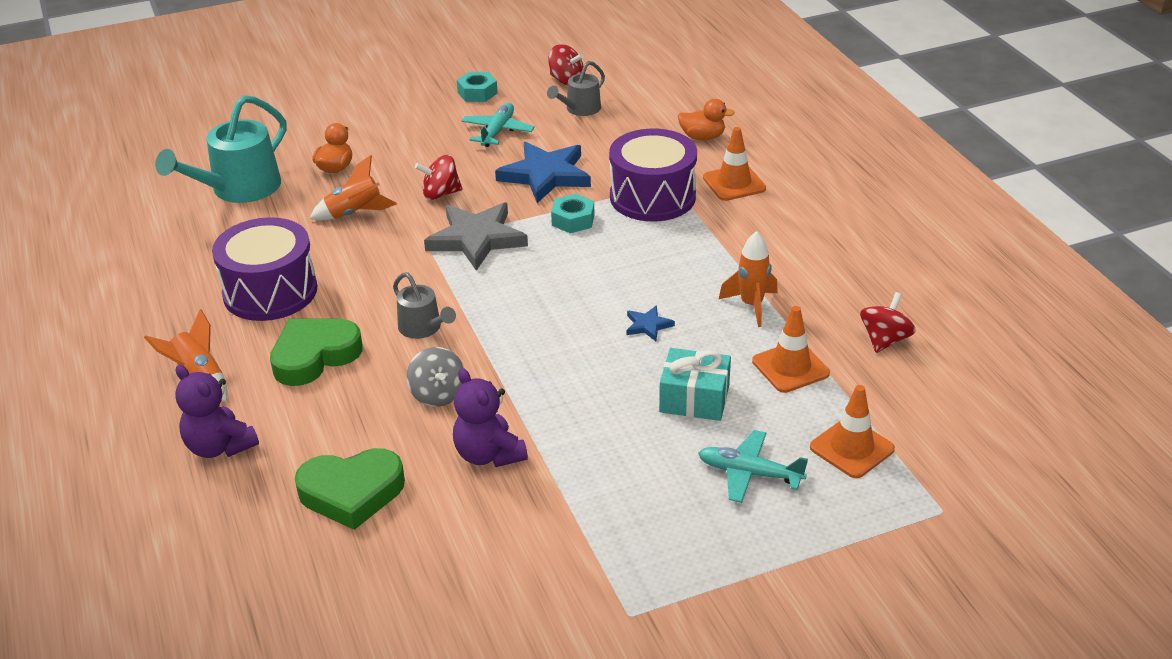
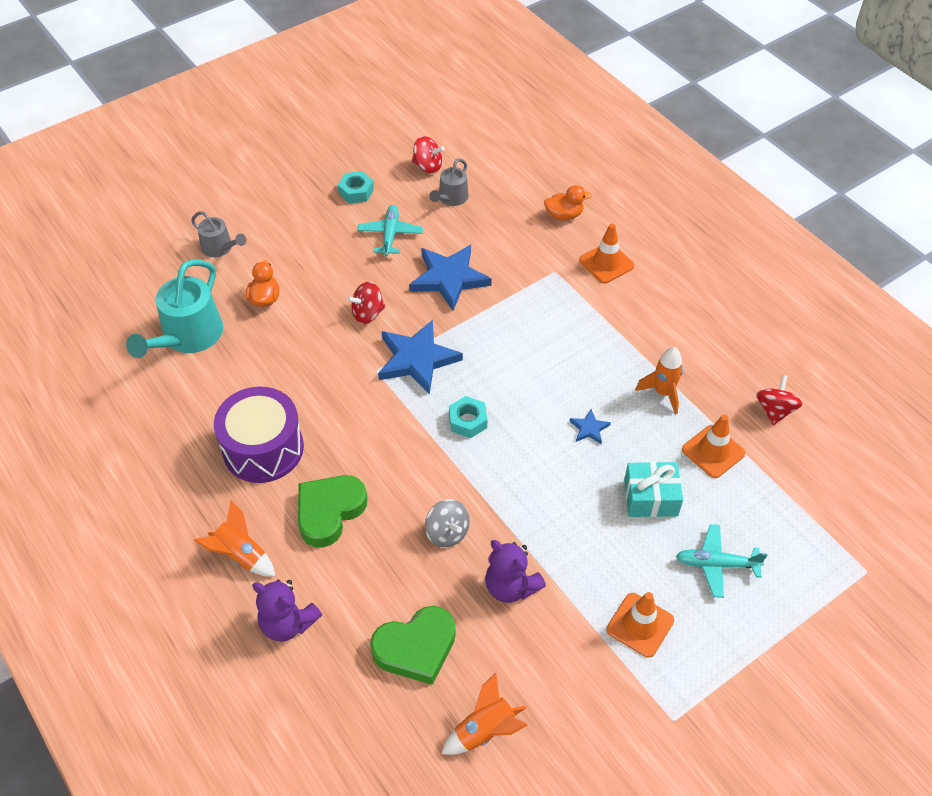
camera: 15 degrees left, 15 degrees up
(355, 213) = (302, 348): orange rocket -> orange rocket (485, 730)
(423, 328) = (408, 464): grey watering can -> grey watering can (220, 248)
(477, 239) = (417, 359): grey star -> blue star
(573, 220) = (489, 325): turquoise nut -> turquoise nut (468, 421)
(652, 197) = (546, 289): purple drum -> none
(852, 448) = (783, 524): orange traffic cone -> orange traffic cone (640, 625)

